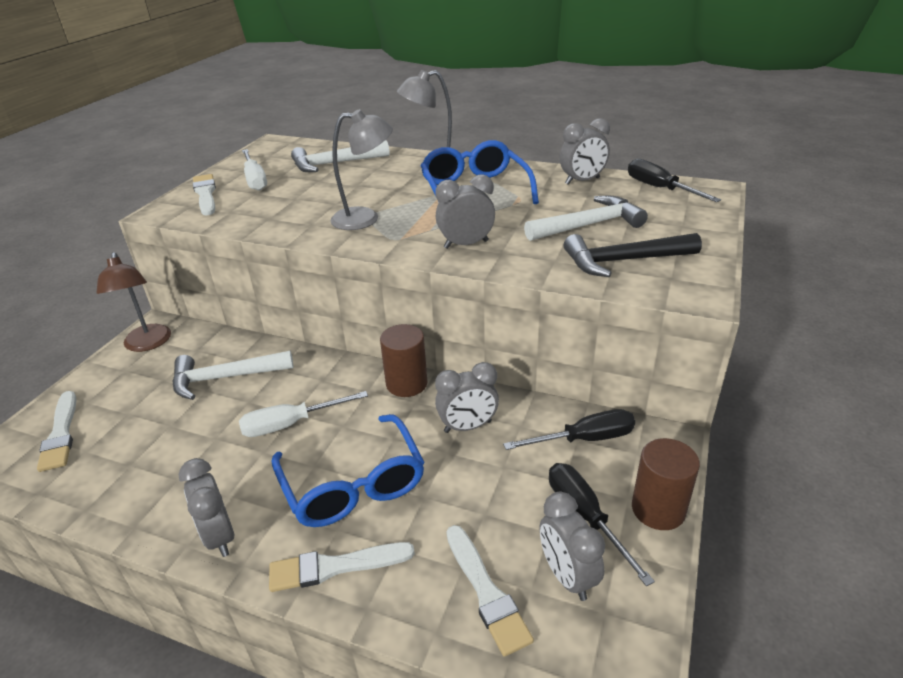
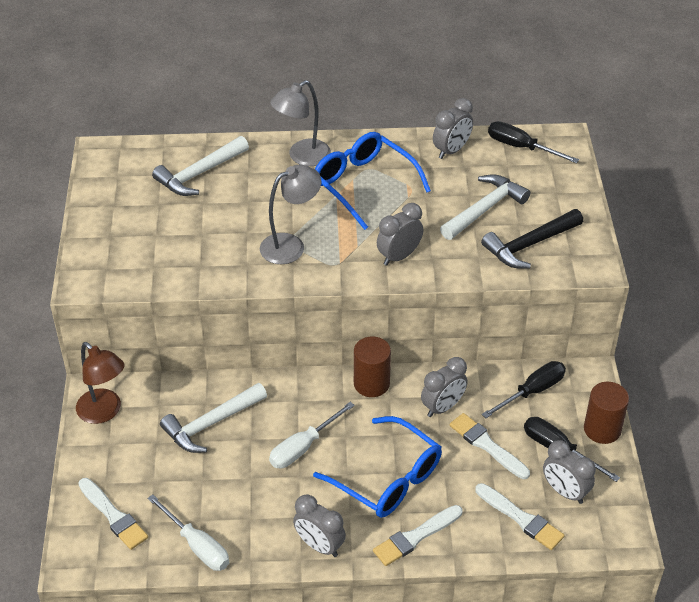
camera: 25 degrees left, 10 degrees up
(205, 194) = (105, 248): white brush -> white brush (487, 445)
(255, 180) = (137, 216): white screwdriver -> white screwdriver (197, 545)

